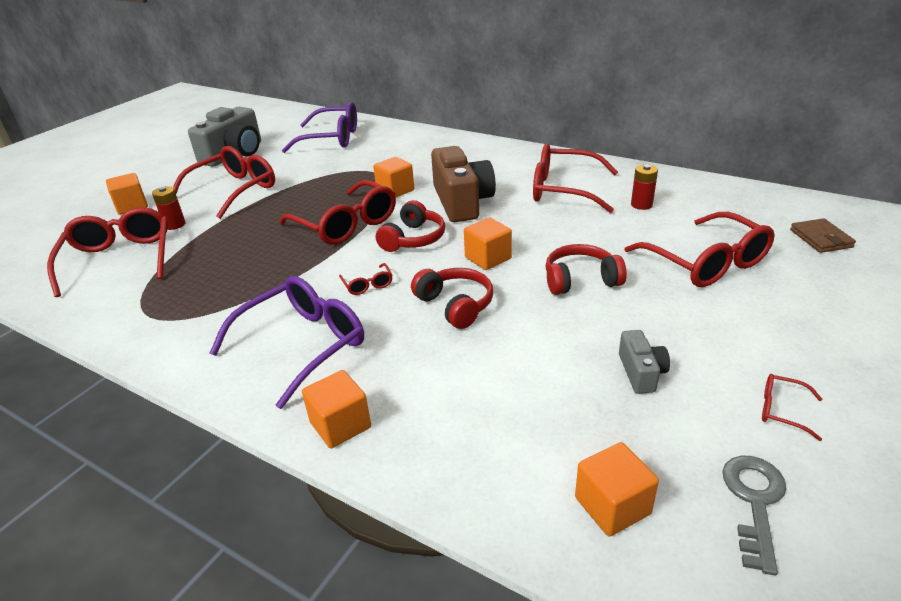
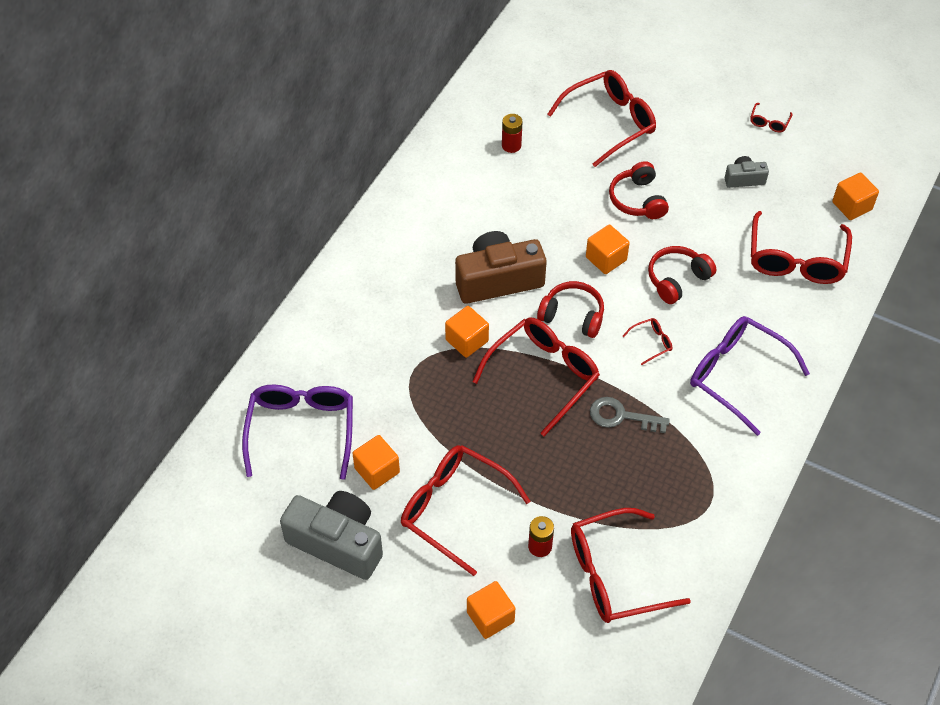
camera: 95 degrees left, 20 degrees up
(340, 425) = (815, 337): orange cube -> orange cube (377, 470)
(563, 190) = (476, 198): red glasses -> red glasses (796, 260)
(754, 501) = (837, 150): grey key -> grey key (621, 416)
(821, 238) = (573, 51): brown wallet -> none

